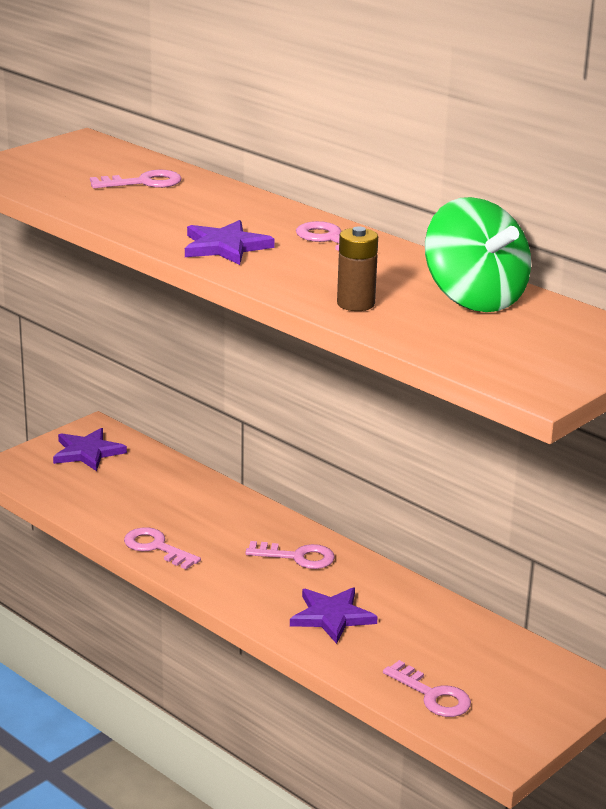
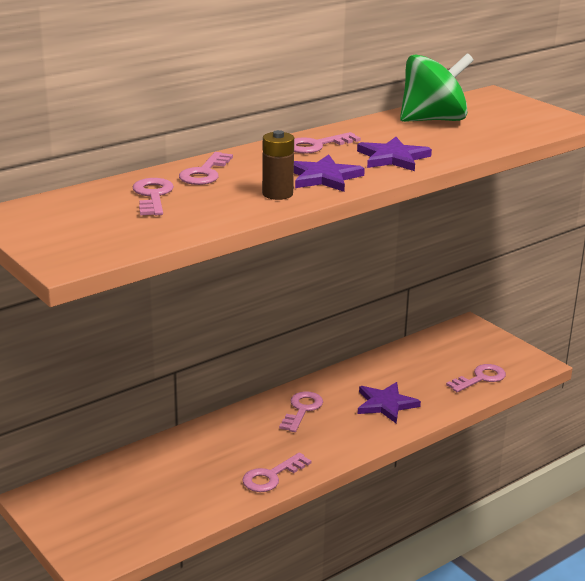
camera: 80 degrees left, 0 degrees up
(87, 452) = (84, 505): purple star -> purple star (393, 158)
(215, 197) = (205, 173): none -> pink key
(355, 304) = (442, 149): brown battery -> brown battery (277, 194)

